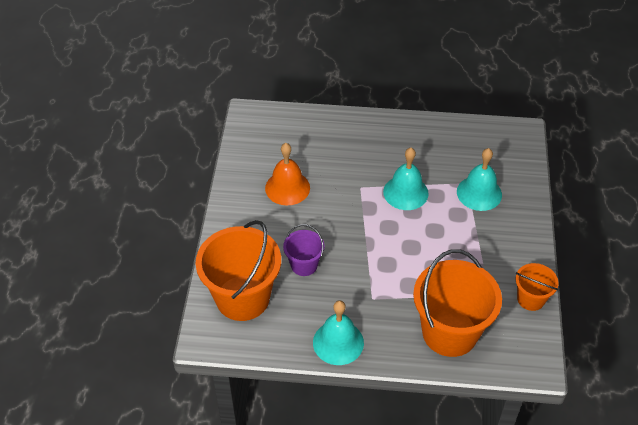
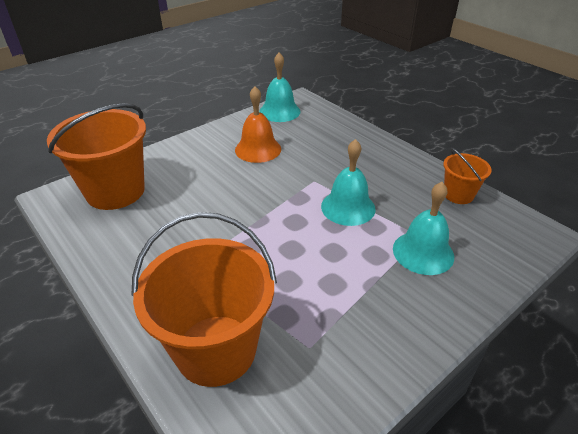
camera: 45 degrees right, 10 degrees down
(304, 265) = (188, 201): purple bucket -> none
(338, 342) = (118, 273): turquoise bell -> turquoise bell (279, 111)
(531, 299) = (350, 394): orange bucket -> orange bucket (458, 195)

